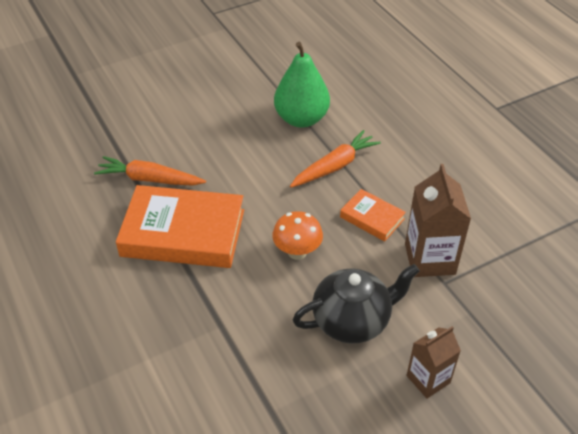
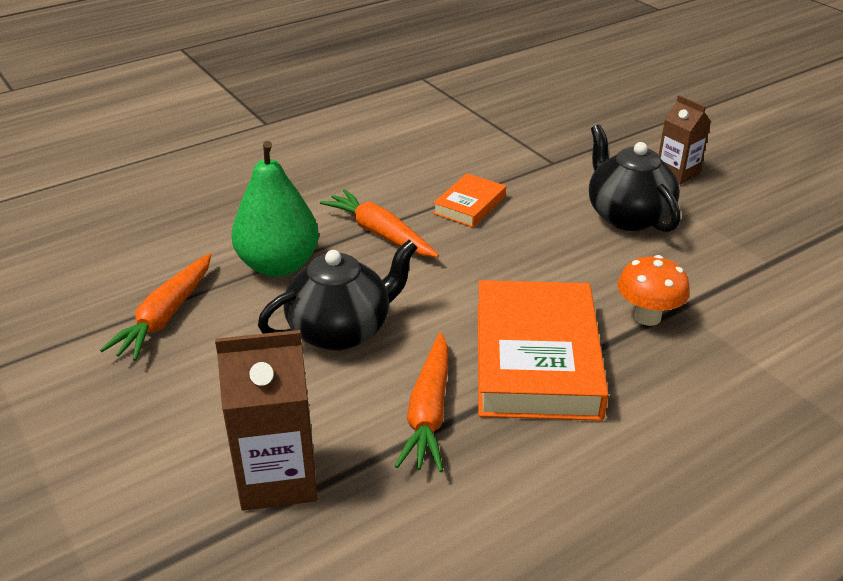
camera: 95 degrees left, 10 degrees down
(230, 146) = (341, 330): none -> black teapot
(256, 77) = (165, 316): none -> orange carrot
(297, 252) = (541, 256): orange mushroom -> orange mushroom (647, 317)
(429, 259) = (523, 170): brown carton -> brown carton (278, 477)

